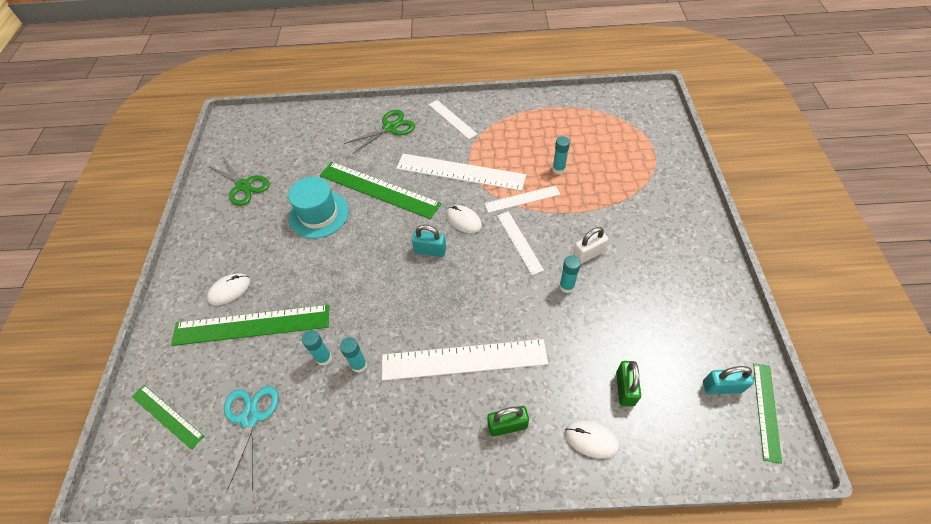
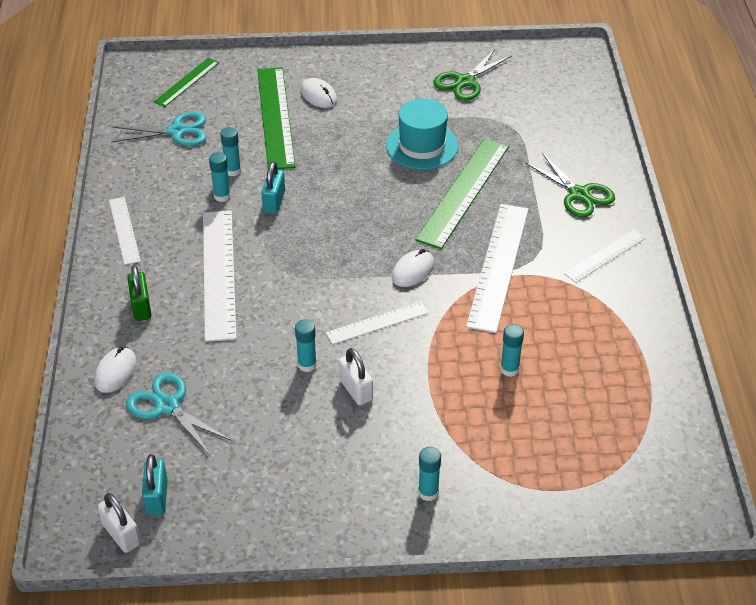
camera: 85 degrees right, 10 degrees down
(430, 251) = (365, 242): turquoise padlock -> turquoise padlock (274, 202)
(522, 199) = (451, 328): white ruler -> white ruler (124, 230)
(625, 388) = (167, 406): green padlock -> turquoise scissors
(672, 212) = (428, 492): none -> turquoise glue stick
(766, 411) = (121, 534): green ruler -> white padlock

